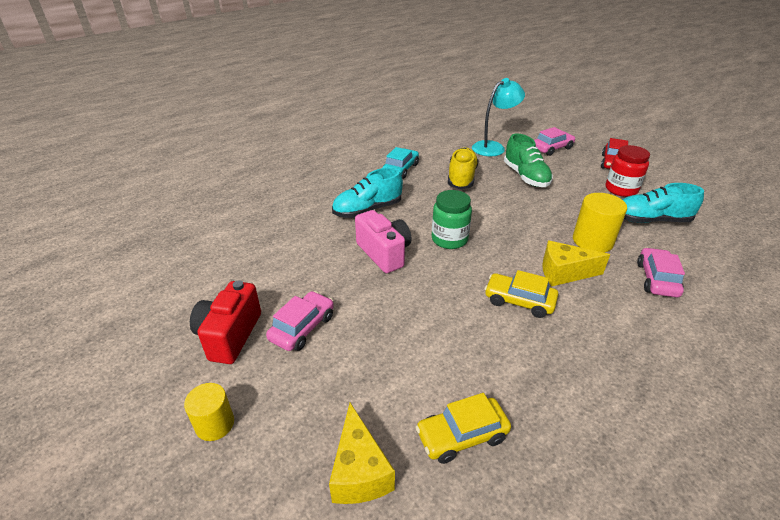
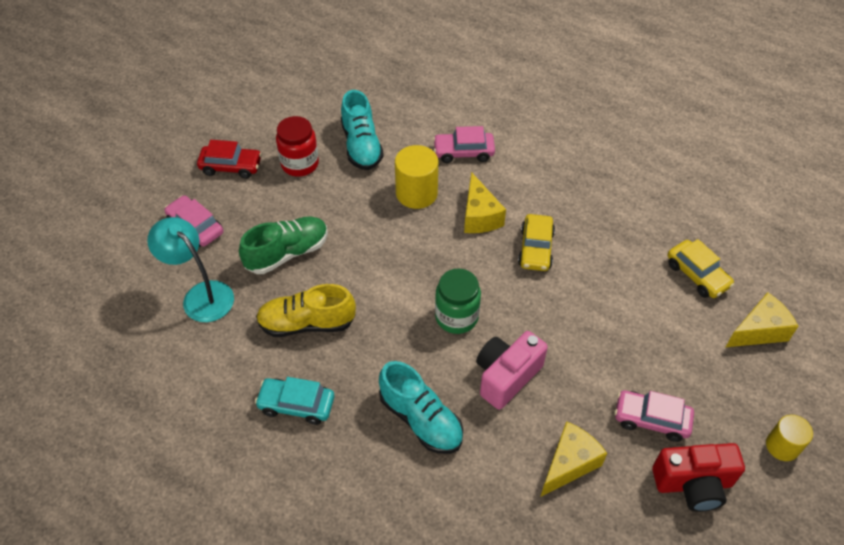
camera: 105 degrees left, 15 degrees up
(294, 268) = (569, 464): none -> yellow cheese

